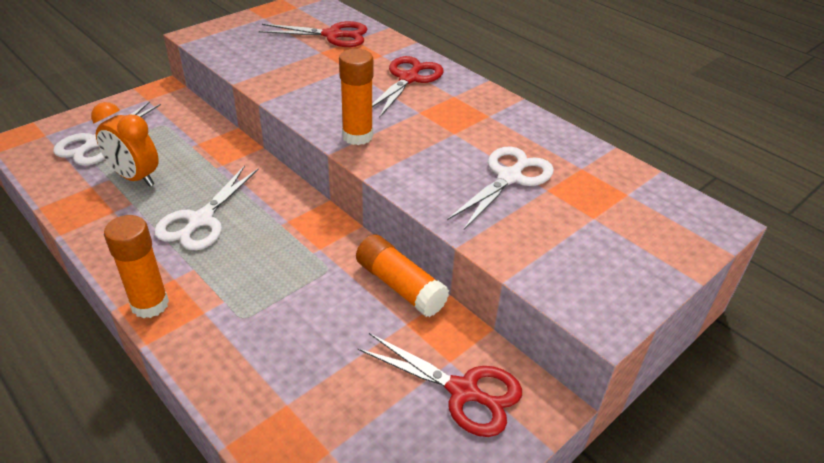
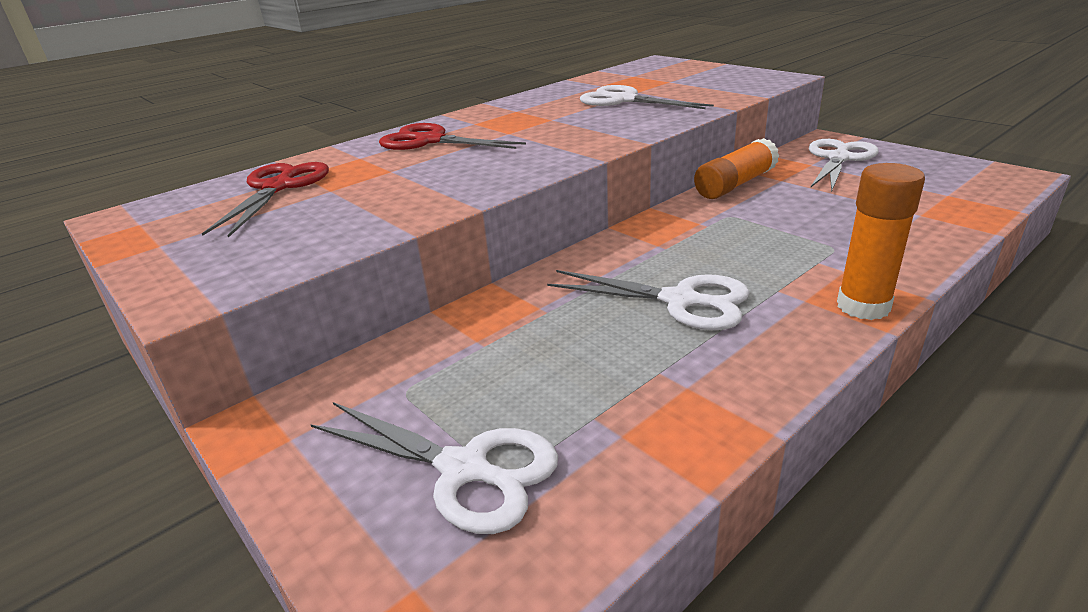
camera: 85 degrees left, 10 degrees down
(135, 178) = (587, 384): orange clock -> none
(357, 136) = (565, 151): orange glue stick -> none
(463, 391) = (839, 158): red scissors -> white scissors

